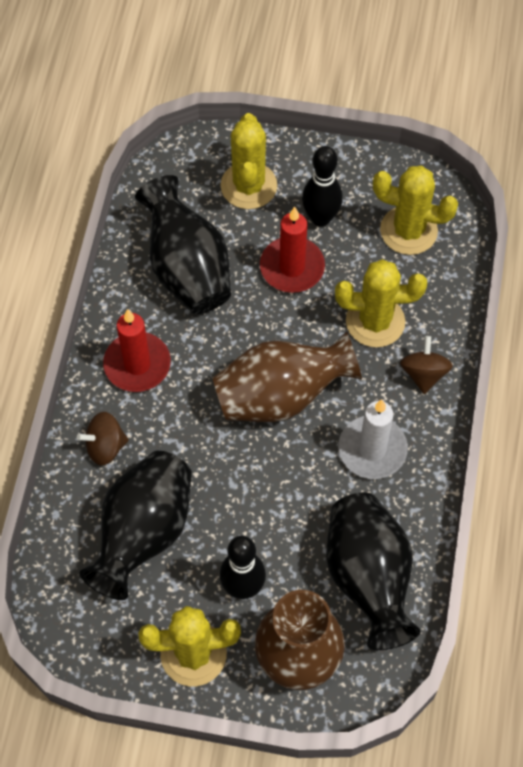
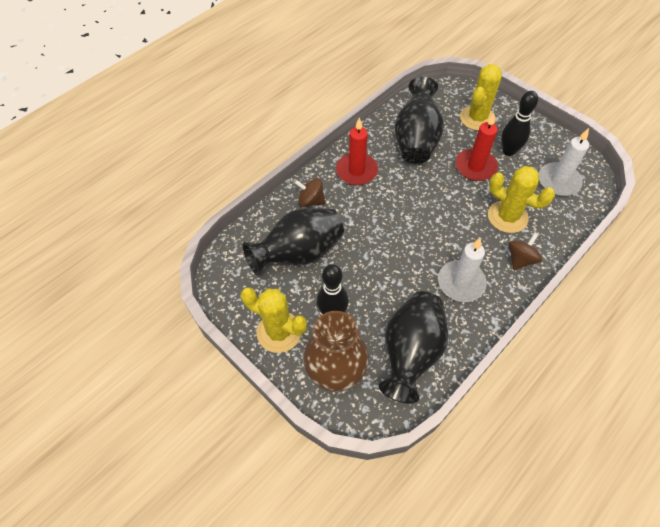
camera: 35 degrees right, 5 degrees down
(281, 396) = (425, 226): brown vase -> none
(408, 231) = (558, 181): yellow cactus -> white candle

